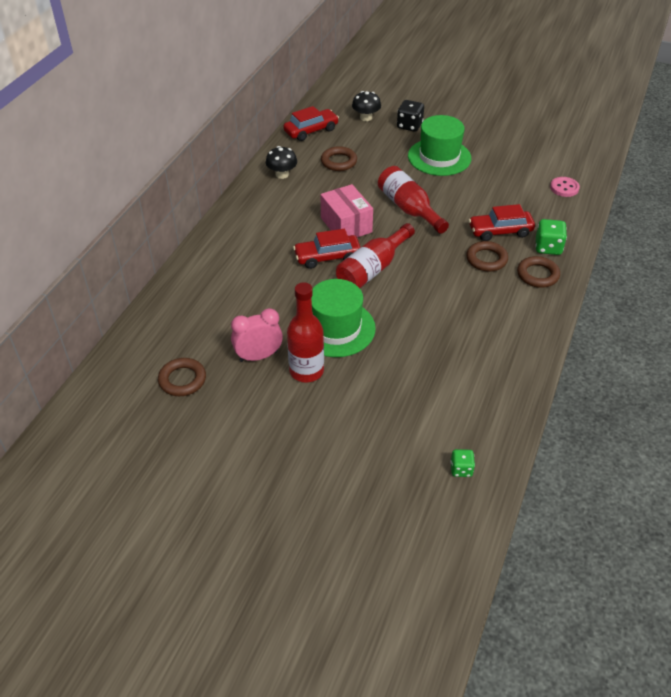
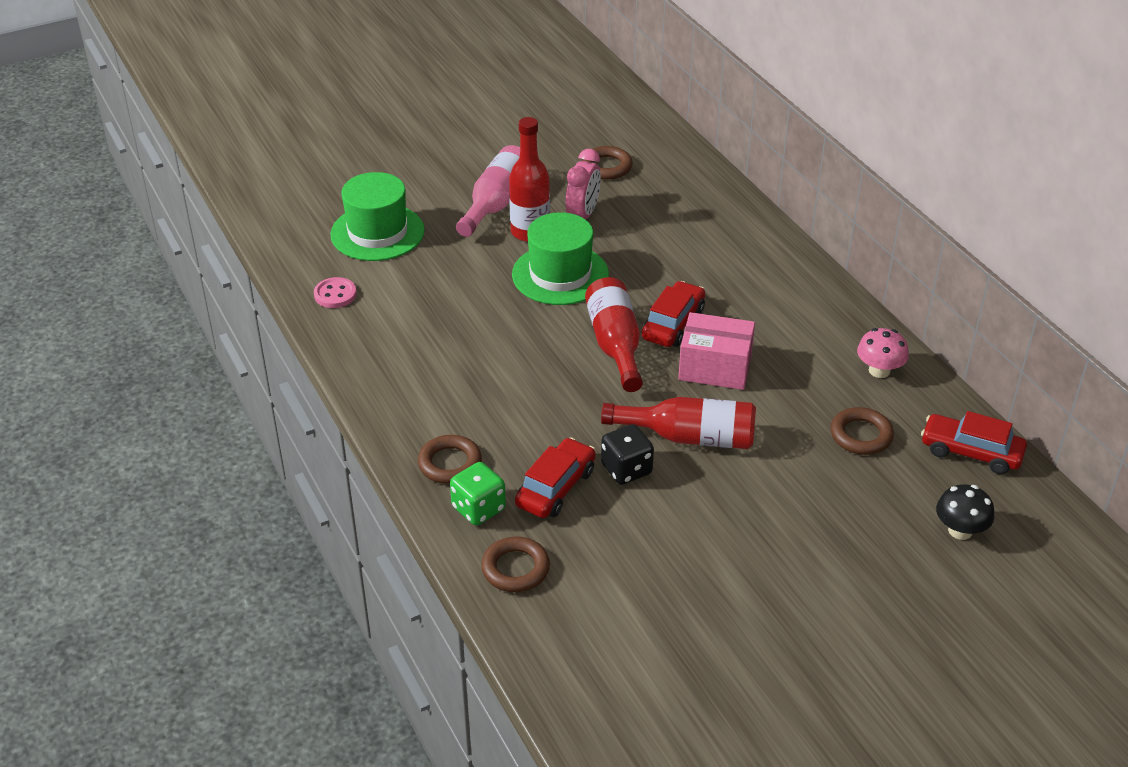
camera: 130 degrees right, 5 degrees down
(282, 174) = (879, 370): black mushroom -> pink mushroom
(291, 412) = (496, 203): none -> pink bottle
(311, 131) = (971, 452): red car -> red car turned 105 degrees clockwise
(409, 126) = (892, 565): black dice -> black dice (626, 469)
(439, 157) = (775, 542): green hat -> green hat (377, 232)
(461, 469) = (319, 255): green dice -> none
(486, 259) = (524, 440): brown ring -> brown ring (515, 569)
(564, 188) = (564, 623): pink button -> pink button (335, 294)

